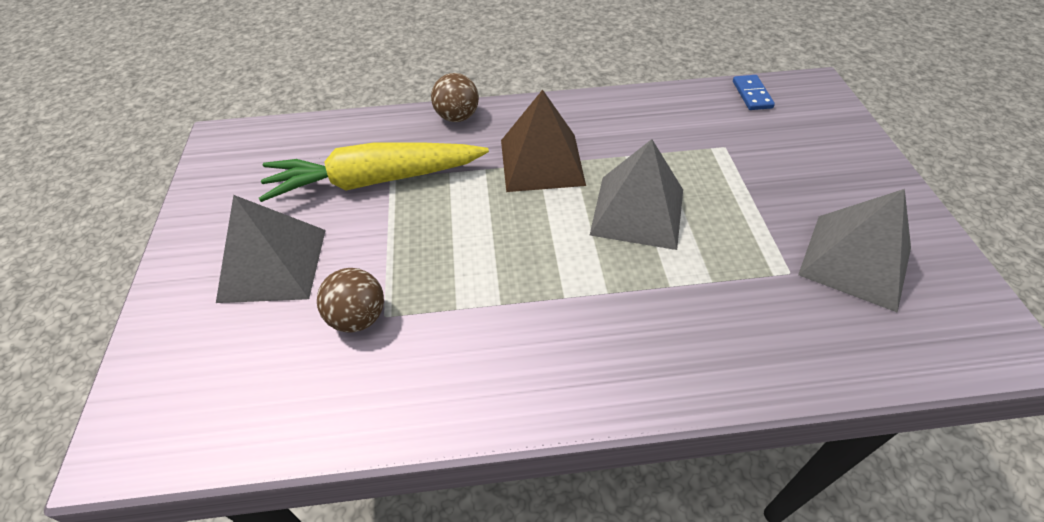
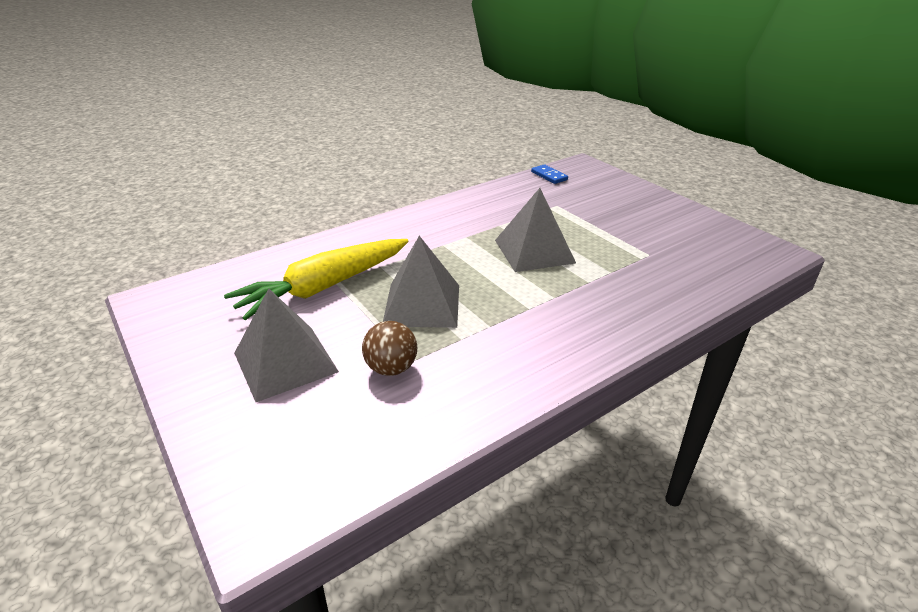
camera: 30 degrees left, 15 degrees down
(457, 117) = (356, 234): brown ball -> none
(542, 162) = (445, 243): brown pyramid -> none
(855, 261) = (677, 239): grey pyramid -> grey pyramid (422, 305)

